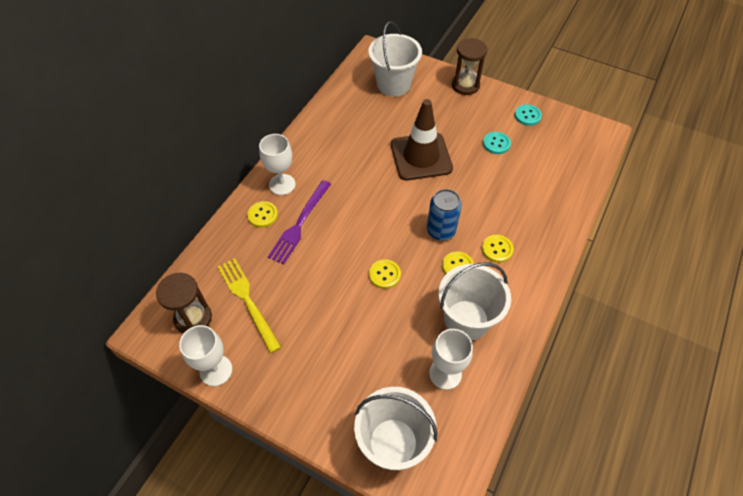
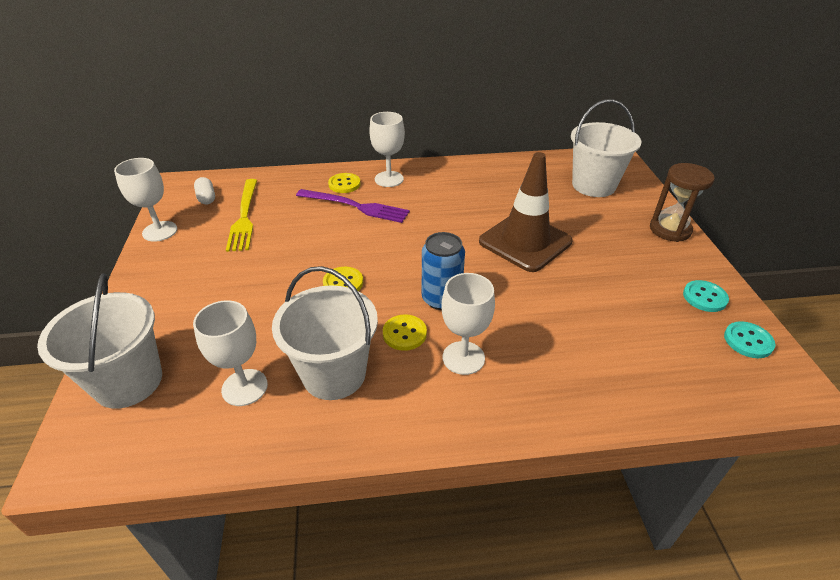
camera: 55 degrees right, 15 degrees down
(193, 318) = (206, 198): brown hourglass -> white capsule
(248, 301) = (244, 216): yellow fork -> yellow fork turned 150 degrees clockwise
(300, 223) = (355, 206): purple fork -> purple fork turned 150 degrees counterclockwise
(496, 144) = (621, 289): turquoise button -> turquoise button (748, 341)
(497, 249) = (463, 358): yellow button -> white goblet

